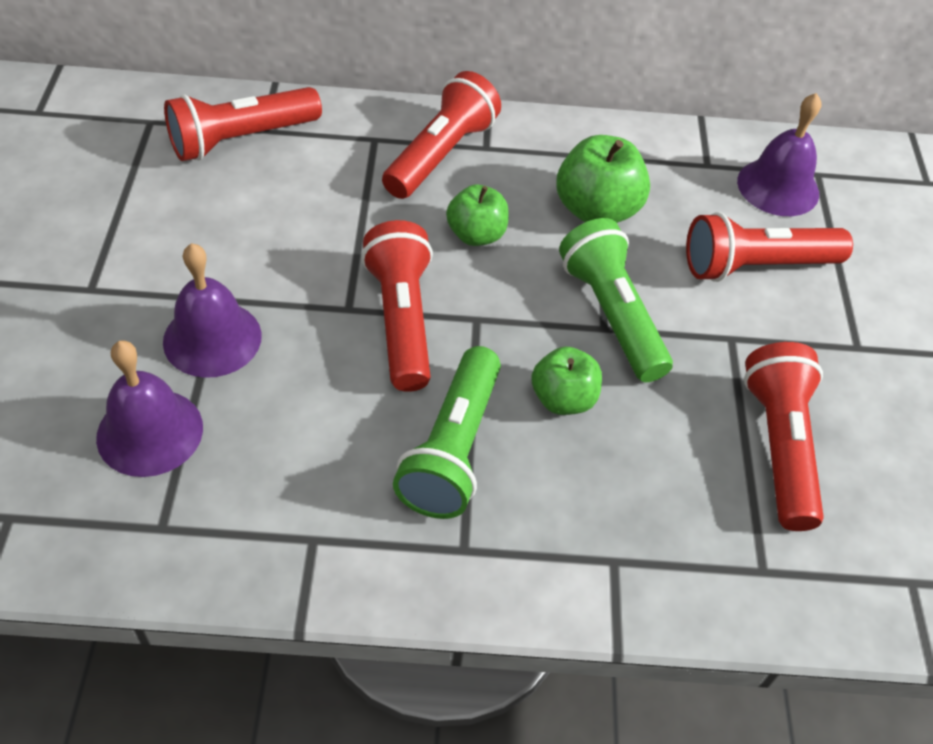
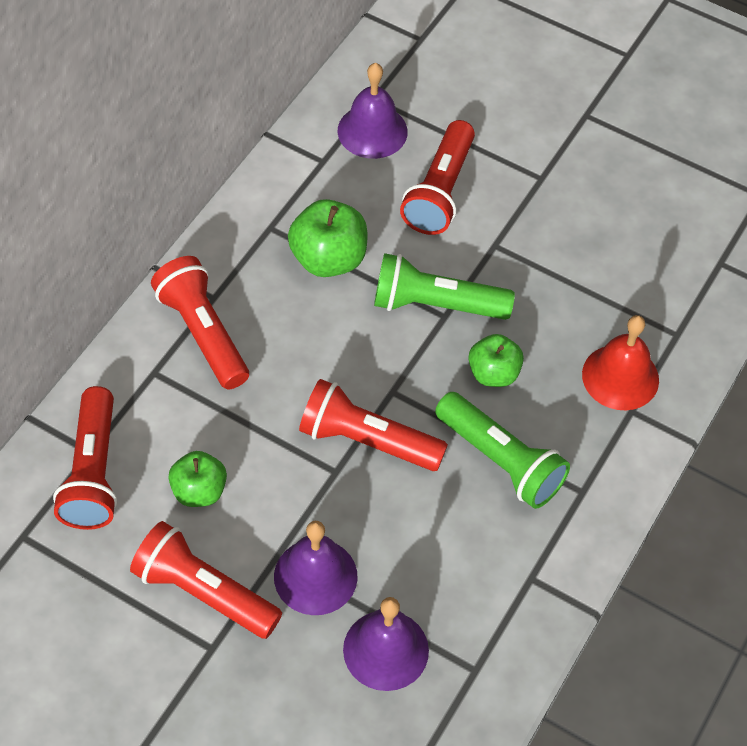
camera: 60 degrees left, 5 degrees up
(476, 235) = (308, 351): green apple -> green apple (199, 491)
(652, 529) = (620, 377): none -> red bell
(779, 445) = (594, 271): red flashlight -> red flashlight (203, 592)

